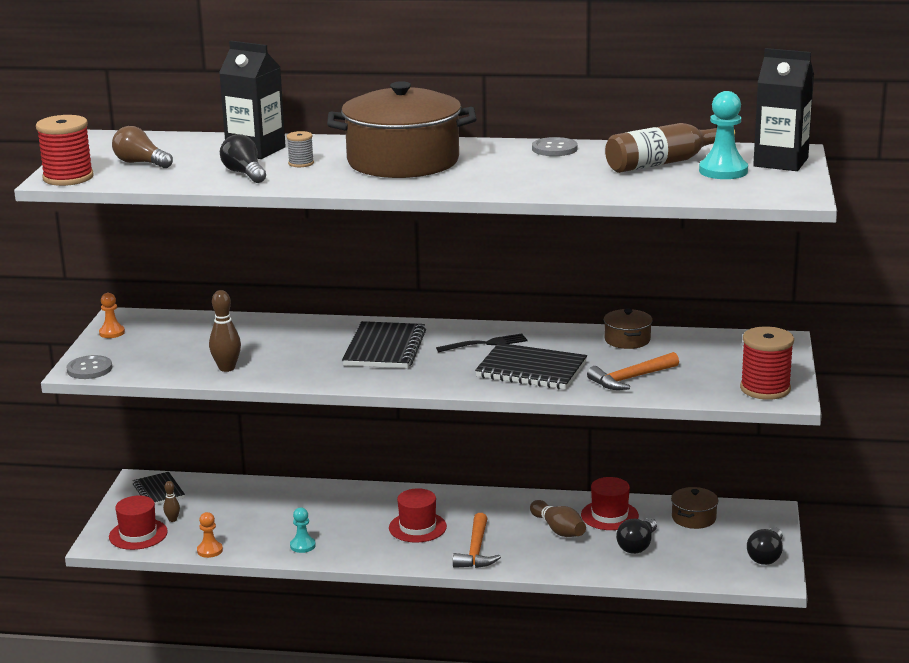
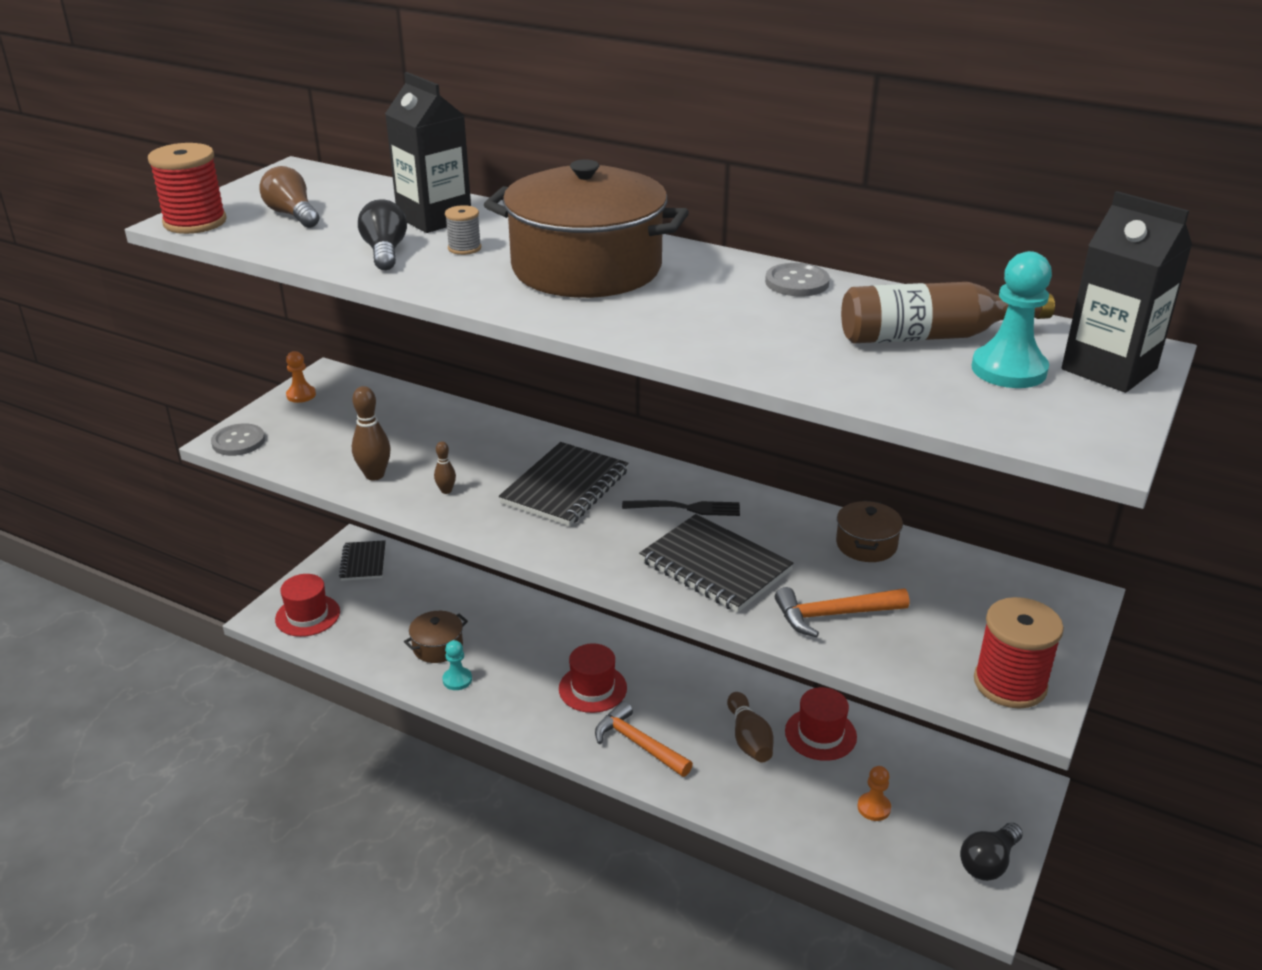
camera: 20 degrees right, 10 degrees up
(172, 519) = (352, 605): brown bowling pin -> brown bowling pin (446, 491)
(210, 550) = (361, 659): orange pawn -> orange pawn (874, 808)
(476, 551) = (638, 744): orange hammer -> orange hammer turned 105 degrees clockwise
(637, 546) = (831, 793): black light bulb -> none
(693, 518) = (922, 768): brown pot -> brown pot (437, 647)

